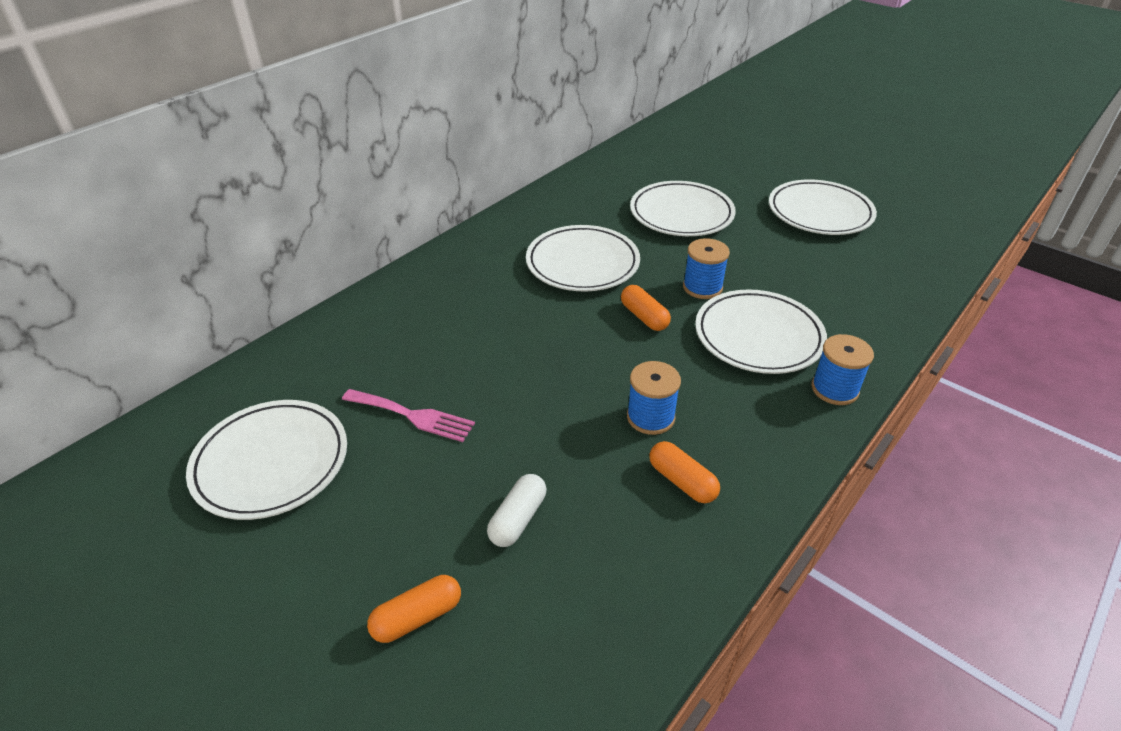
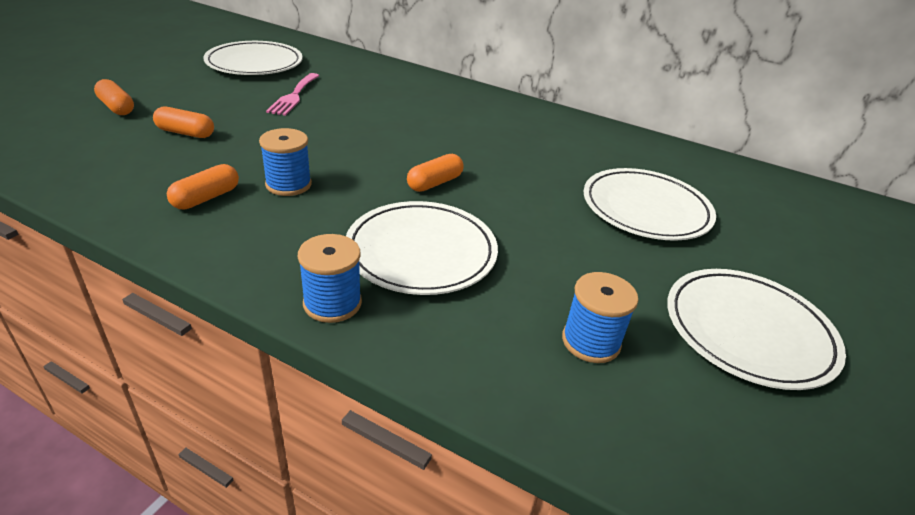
camera: 75 degrees right, 5 degrees down
(518, 519) = (185, 133): white capsule -> orange capsule
(582, 263) = (510, 152): white plate -> none
(702, 287) = (500, 218): blue spool -> blue spool (591, 341)

